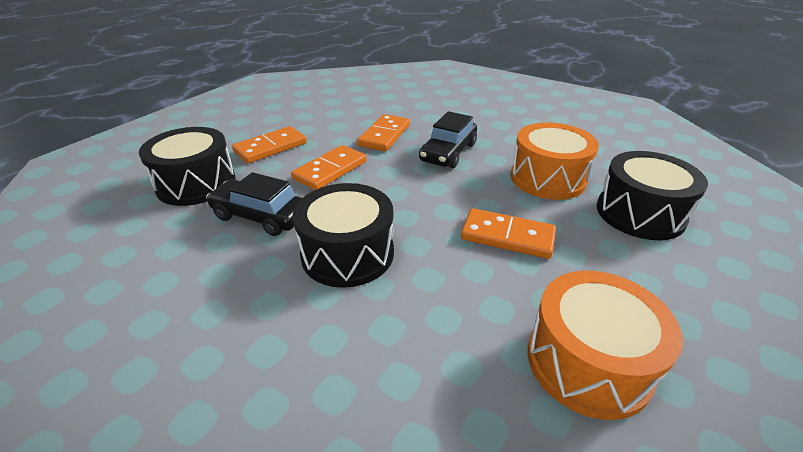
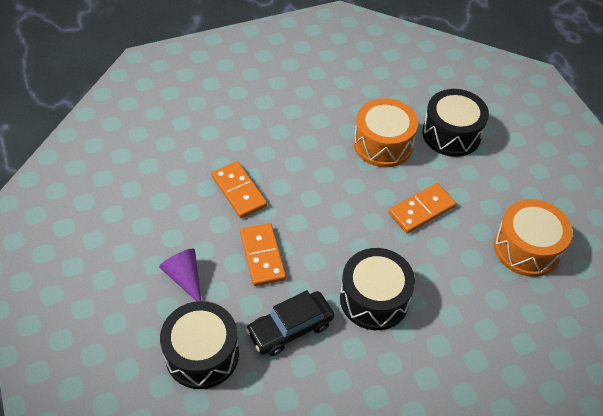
camera: 55 degrees left, 15 degrees up
(270, 147) = (185, 278): orange domino -> purple cone
(448, 152) = (303, 171): black car -> none

